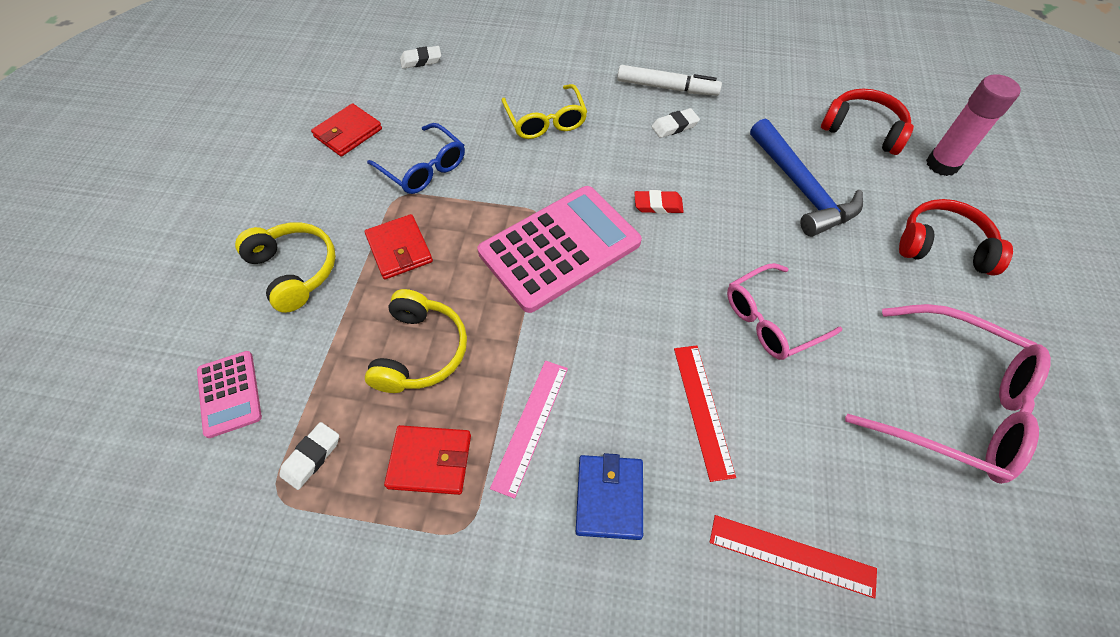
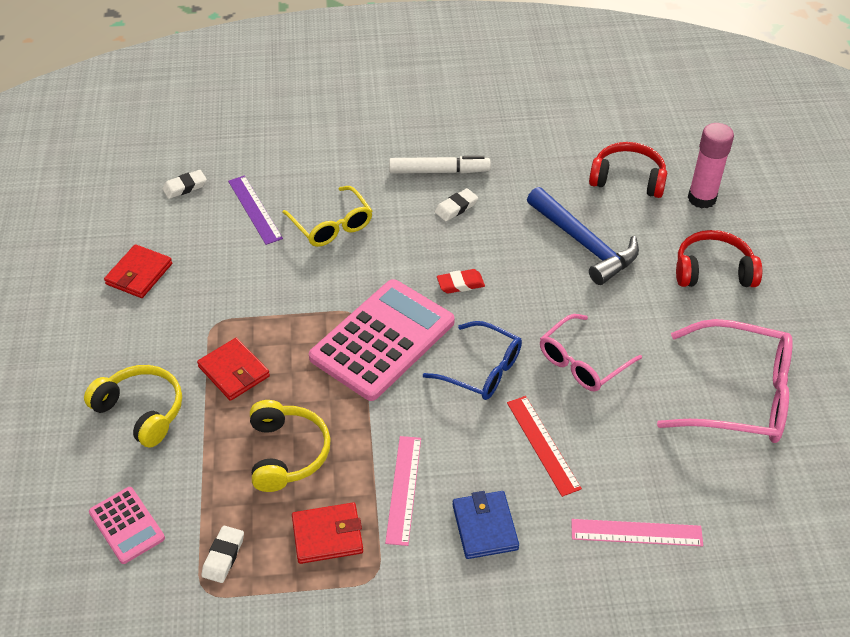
camera: 15 degrees left, 10 degrees down
(423, 168) = (228, 293): blue glasses -> blue glasses (482, 370)
(477, 92) = (255, 209): none -> purple ruler
(791, 555) = (636, 533): red ruler -> pink ruler

